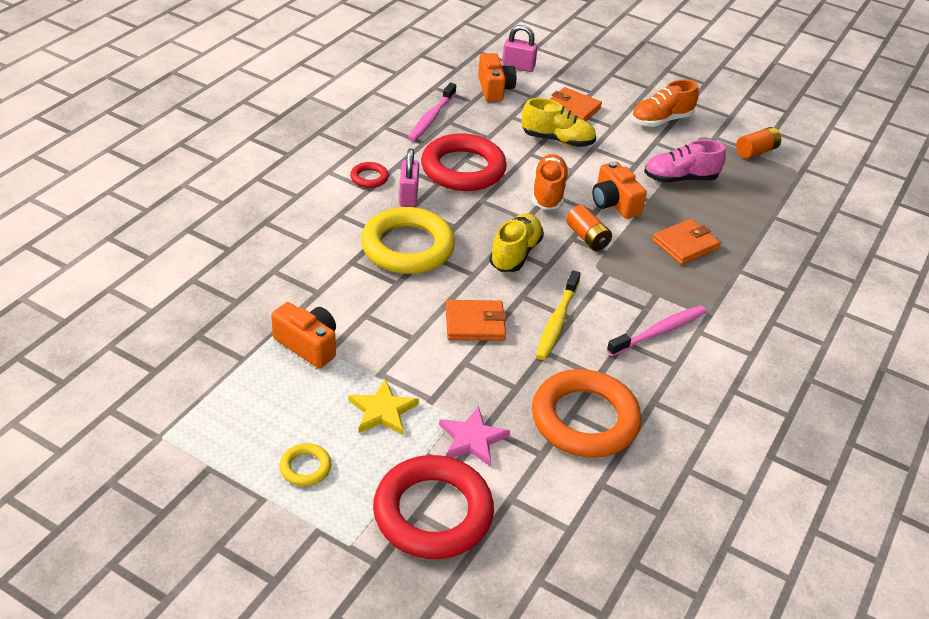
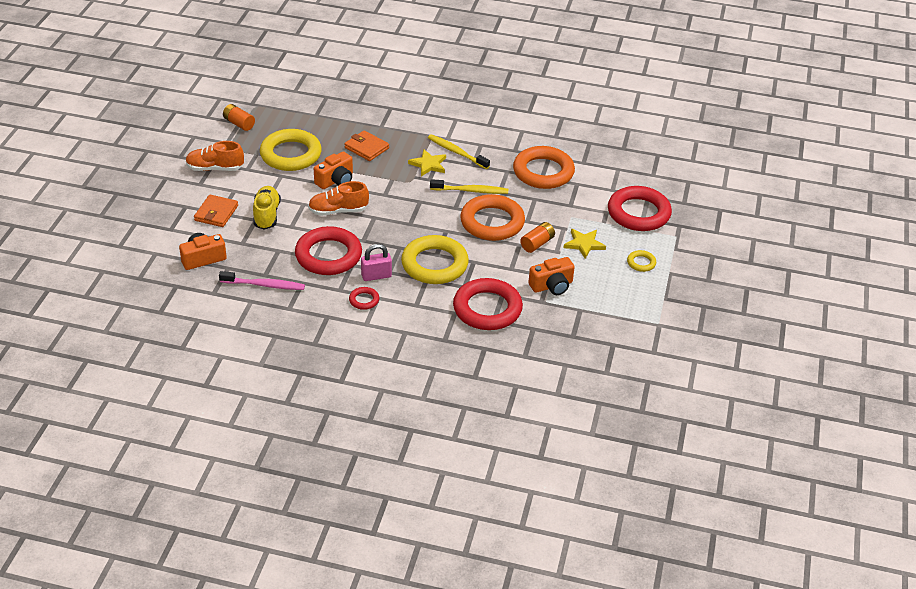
camera: 105 degrees left, 0 degrees up
(297, 270) = (487, 309): none -> red ring
(308, 345) = (552, 286): orange camera -> orange camera turned 135 degrees counterclockwise
(472, 439) = (582, 208): pink star -> none
(475, 324) = (492, 222): orange wallet -> orange ring
(515, 253) = (415, 216): yellow shoe -> none
(518, 67) = (159, 251): pink padlock -> none
(587, 237) = (381, 188): orange battery -> orange battery (537, 244)
(633, 294) = (428, 164): none -> yellow star
(659, 331) = (456, 152): pink toothbrush -> yellow toothbrush
(661, 120) = (215, 168): orange shoe -> orange shoe turned 135 degrees clockwise
(680, 179) = (291, 154): pink shoe -> yellow ring

